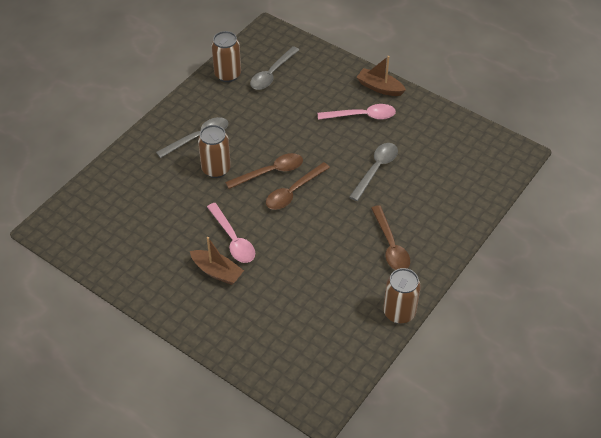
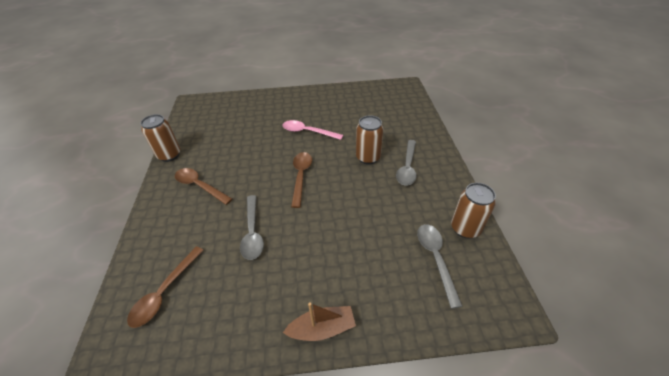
camera: 140 degrees right, 5 degrees down
(217, 272) = (298, 116): brown boat -> none
(270, 172) = (331, 178): brown spoon -> brown spoon (165, 292)
(362, 116) = (309, 276): pink spoon -> none

